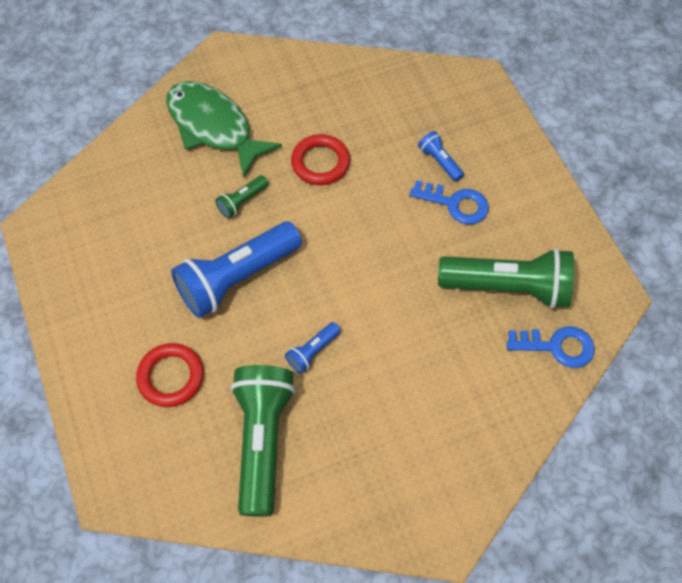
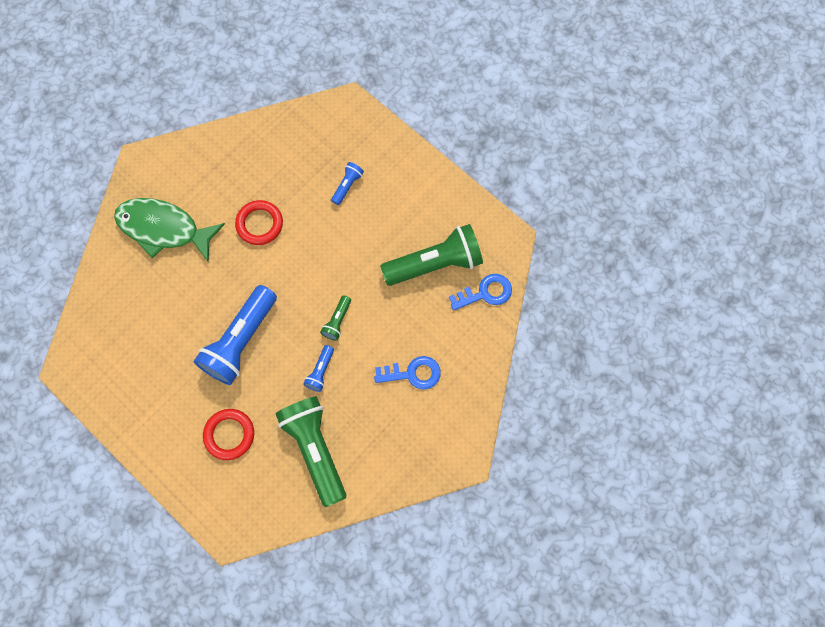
camera: 25 degrees left, 10 degrees up
(242, 201) = (215, 280): green flashlight -> green flashlight (337, 321)
(439, 161) = (347, 186): blue flashlight -> blue flashlight turned 90 degrees clockwise
(455, 204) = (373, 215): blue key -> blue key (413, 373)

